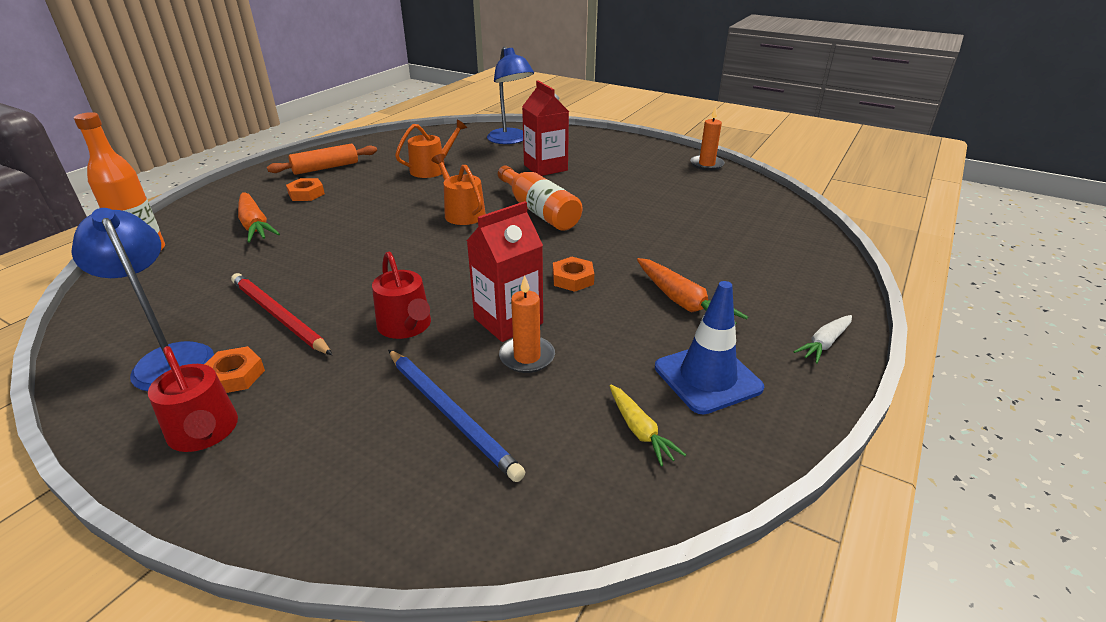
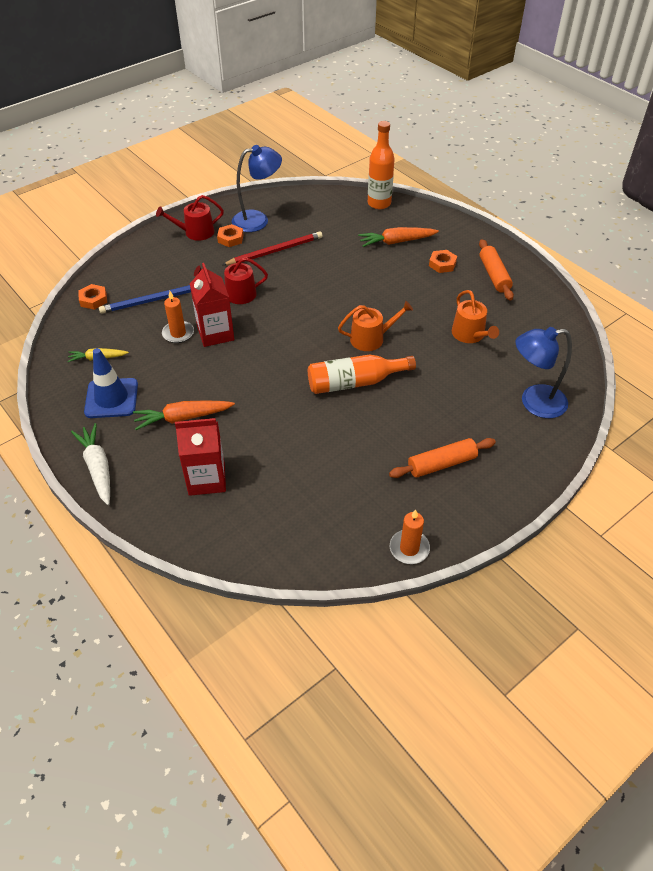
camera: 110 degrees right, 15 degrees up
(545, 167) = (447, 410): red carton -> red carton (206, 479)
(573, 279) = (243, 373): orange nut -> orange nut (93, 299)
(610, 163) = (441, 464): none -> orange rolling pin
(824, 343) = (98, 468): white carrot -> white carrot, size x1.57

